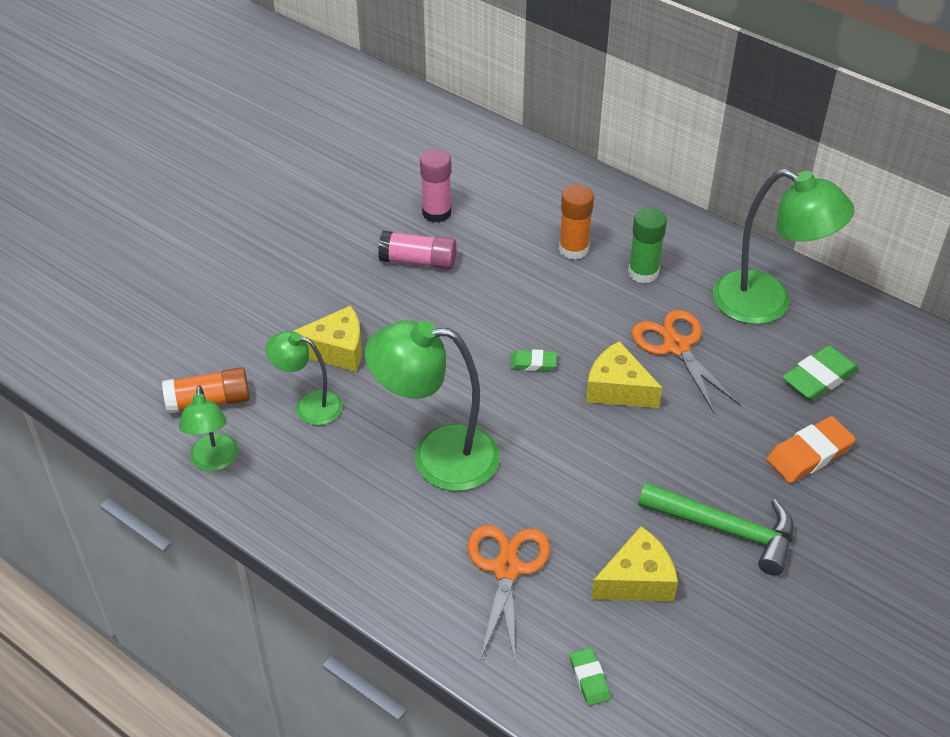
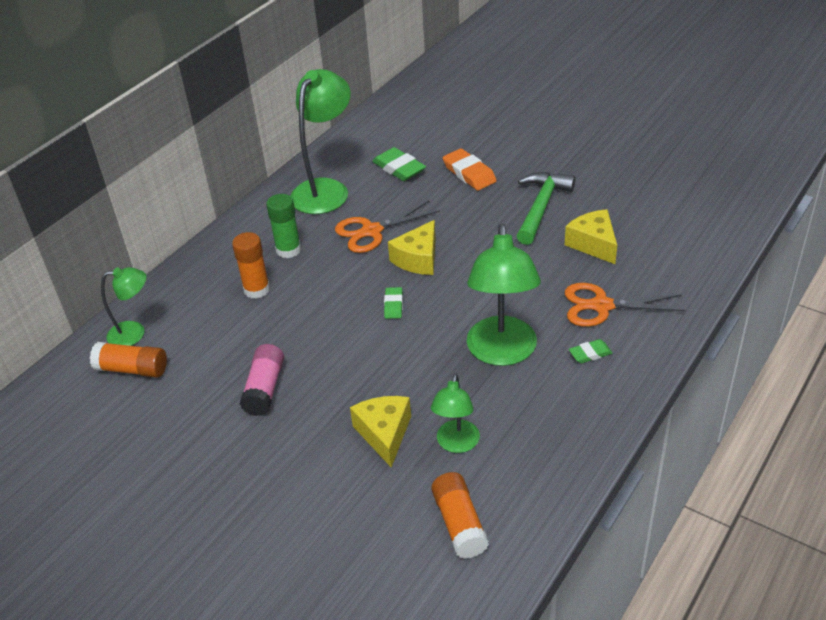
camera: 90 degrees left, 5 degrees down
(214, 461) = (533, 505): green lamp -> green lamp (134, 333)
(436, 213) = (196, 382): pink glue stick -> none
(463, 169) = (132, 369): none -> orange glue stick
(589, 679) = (678, 262): green eraser -> green eraser (590, 354)

